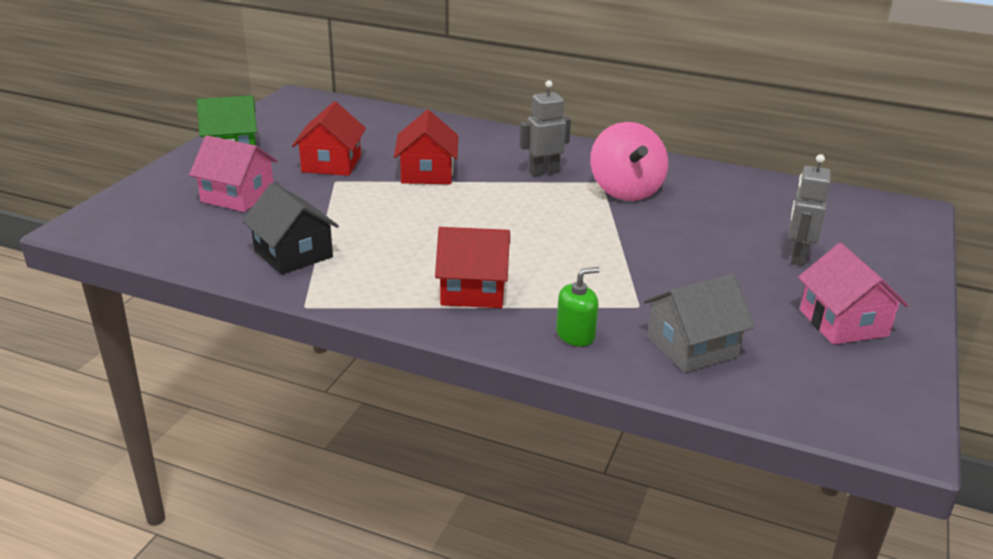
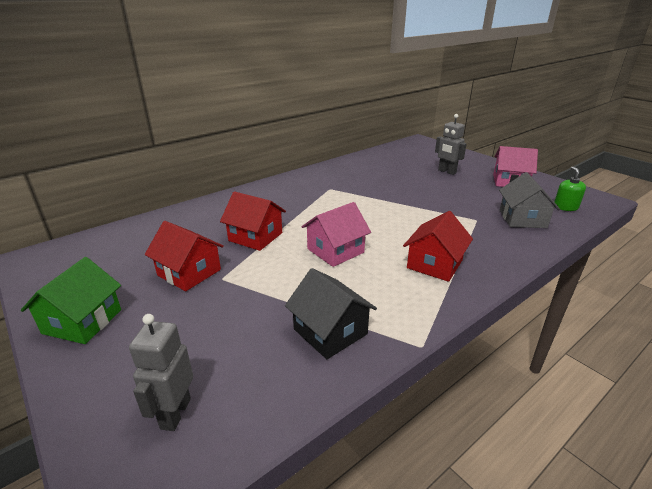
camera: 60 degrees left, 0 degrees up
(238, 196) = (189, 340): pink house -> pink house (335, 250)
(293, 254) = (330, 332): black house -> black house turned 60 degrees clockwise
(543, 172) = (300, 200): grey robot -> grey robot (175, 413)
(575, 335) = (501, 246): green soap dispenser -> green soap dispenser (565, 207)
(625, 191) = (346, 186): pink spinning top -> none

